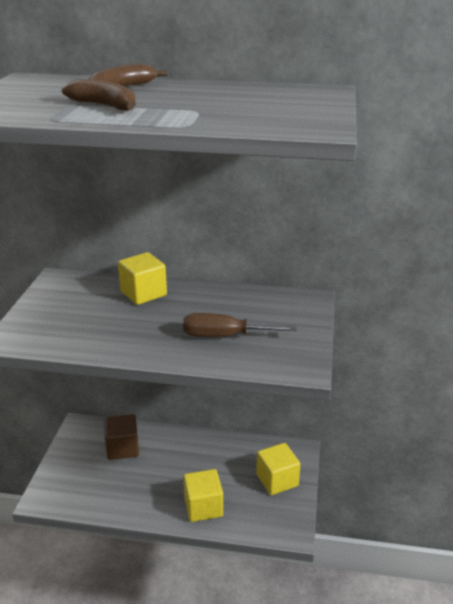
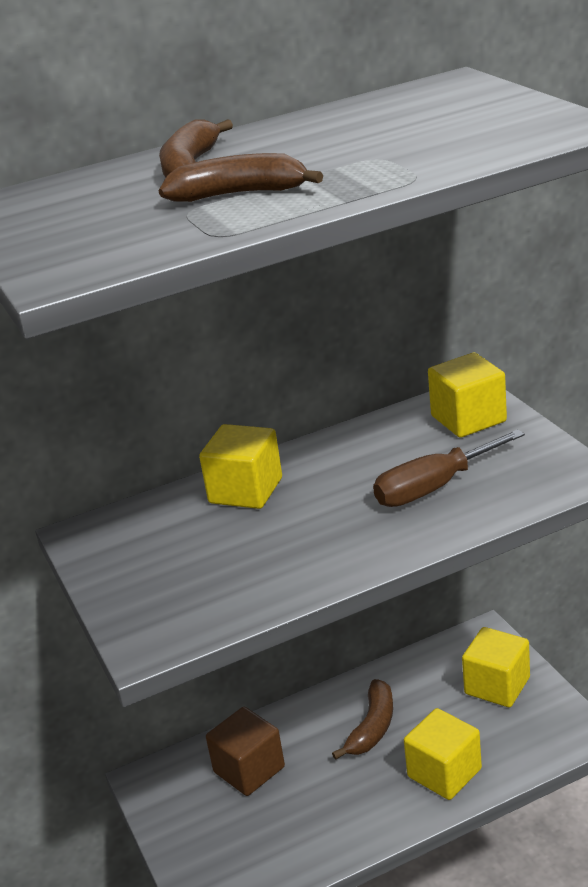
camera: 30 degrees left, 0 degrees up
(196, 463) = (372, 727): none -> brown banana
(291, 310) = (468, 419): none -> yellow cube

